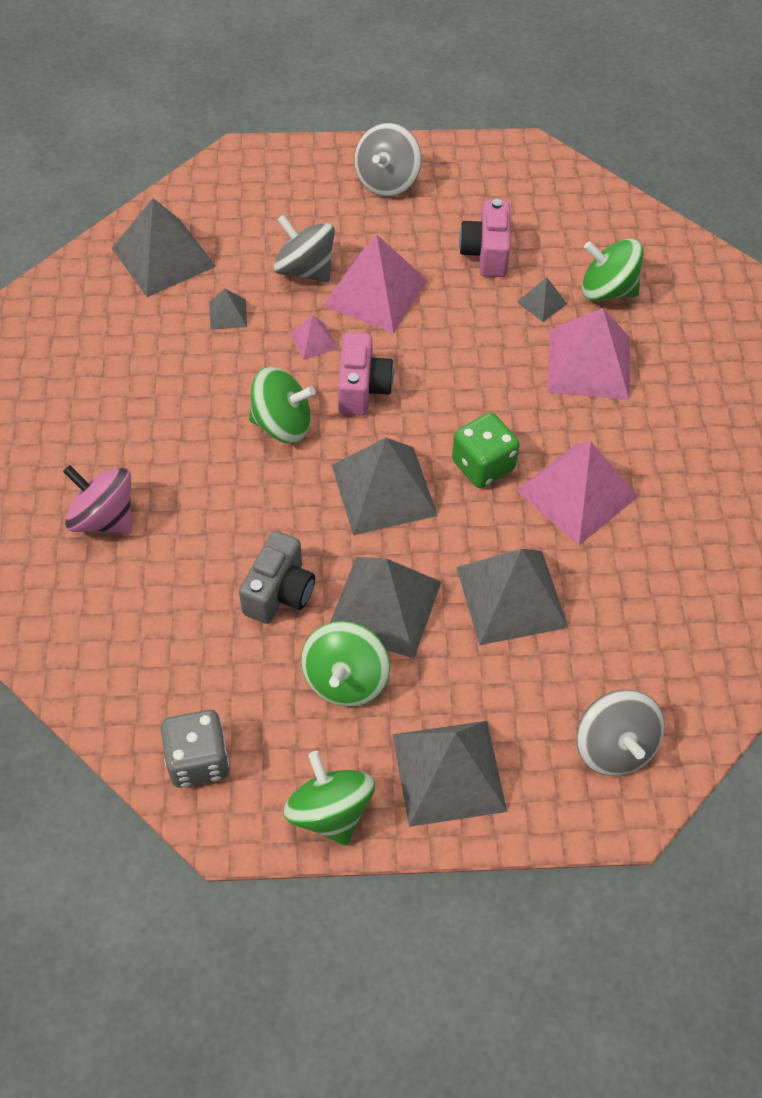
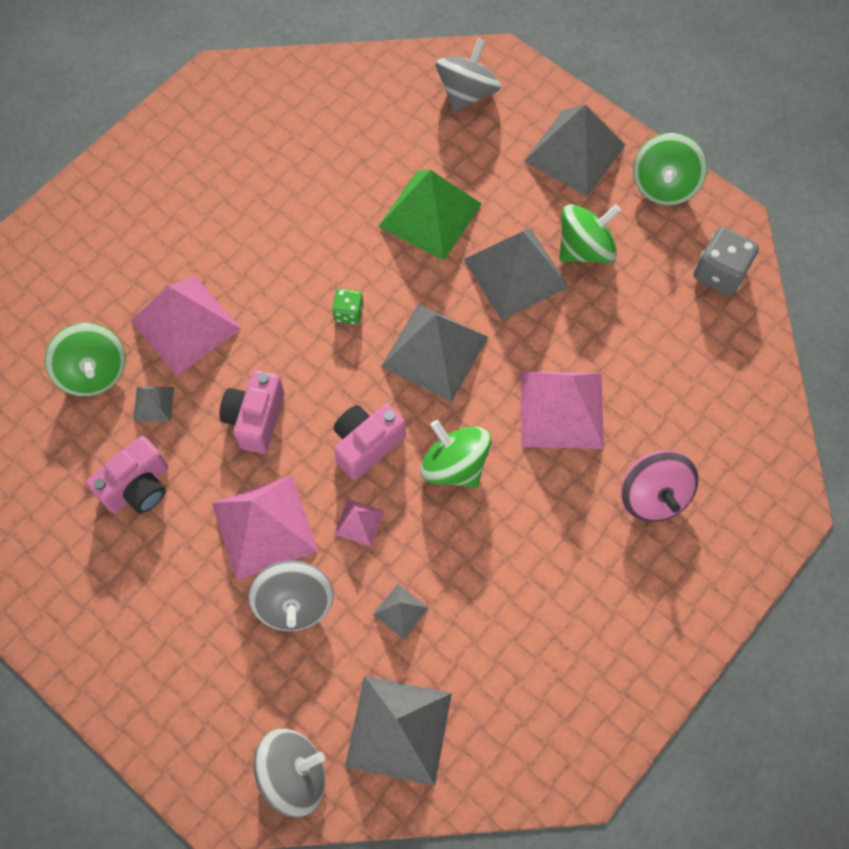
camera: 135 degrees left, 10 degrees up
(279, 592) = (575, 337): grey camera -> none
(387, 181) = (125, 642): grey spinning top -> grey spinning top (293, 774)
(461, 346) = (255, 419): none -> pink camera
(483, 465) = (348, 313): green dice -> green dice, size x0.58
(511, 597) = (430, 214): grey pyramid -> green pyramid
(577, 493) = (311, 243): pink pyramid -> pink pyramid (561, 409)

